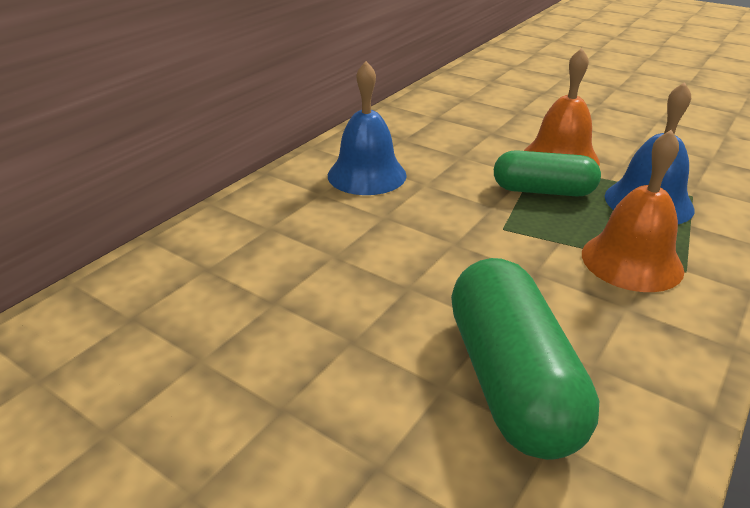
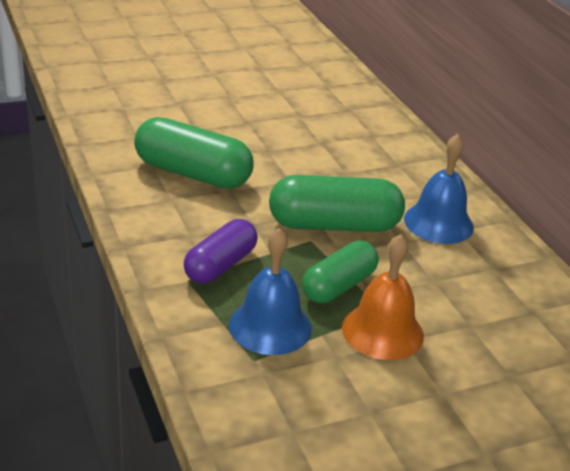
camera: 120 degrees right, 0 degrees up
(456, 224) = (334, 225): none -> green capsule
(631, 261) = (220, 265): orange bell -> purple capsule

